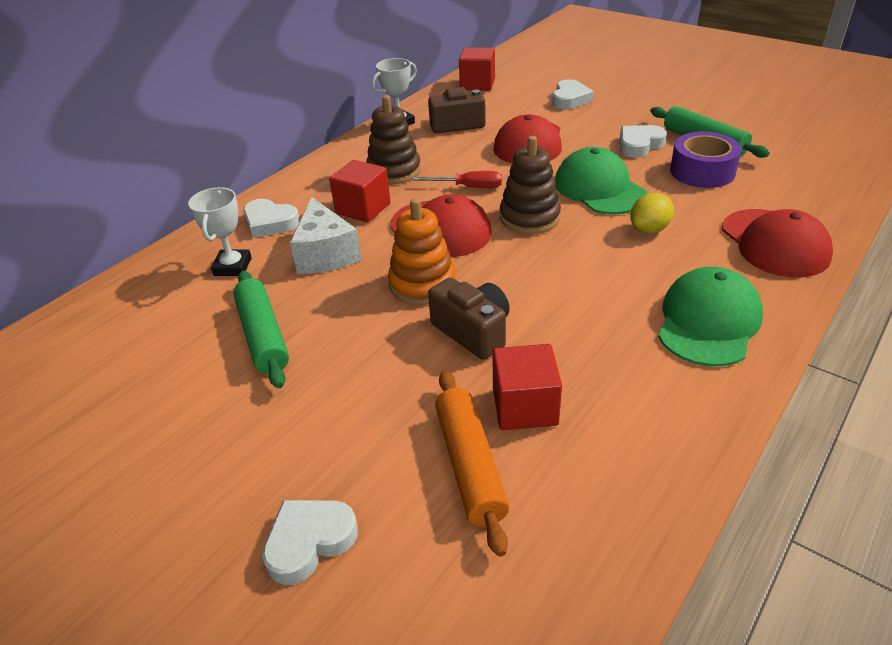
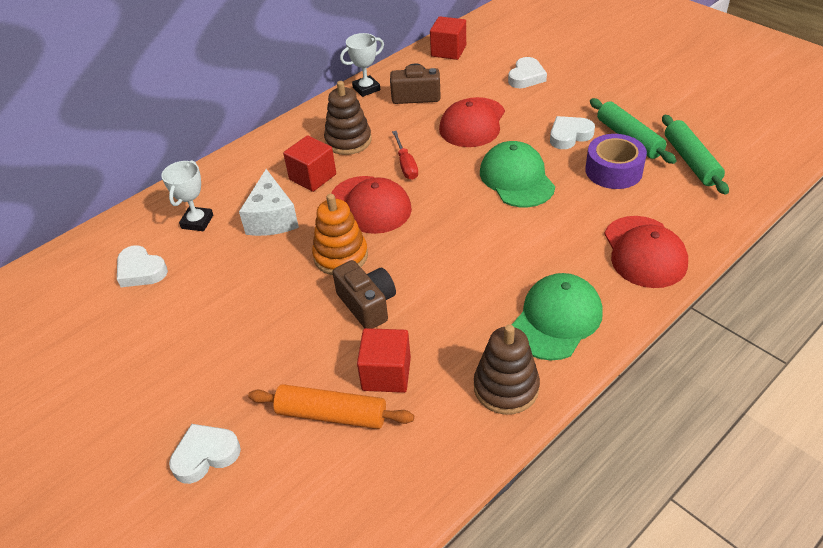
camera: 10 degrees right, 5 degrees up
(263, 336) = (208, 288): green rolling pin -> green rolling pin (691, 161)
(270, 223) = (235, 182): white heart -> white heart (141, 271)
(468, 187) = (406, 165): red screwdriver -> red screwdriver turned 60 degrees clockwise
(470, 465) = (331, 414): orange rolling pin -> orange rolling pin turned 75 degrees counterclockwise
(529, 217) = (447, 202): brown stacking toy -> brown stacking toy (506, 387)
(649, 229) = (543, 225): yellow lemon -> none

